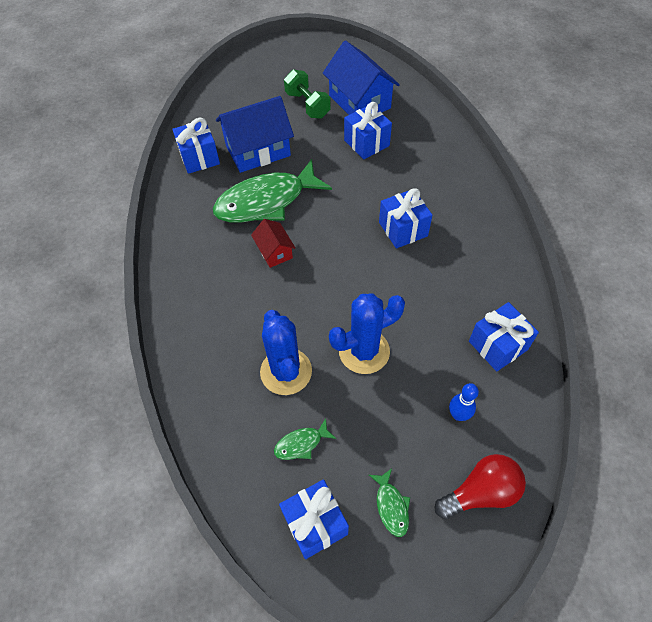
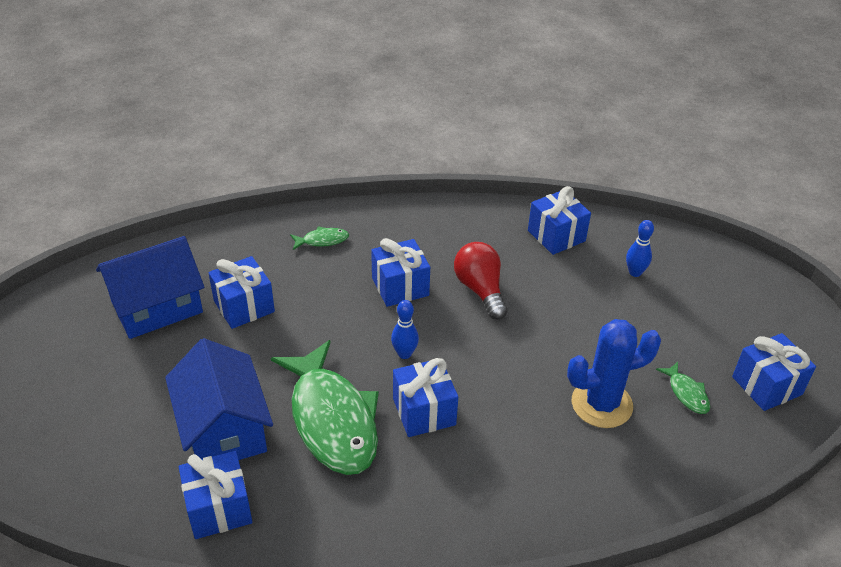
camera: 90 degrees left, 15 degrees down
(274, 251) = (424, 411): red house -> blue gift
(307, 105) = (141, 365): green dumbbell -> none
(330, 237) = (404, 354): none -> blue bowling pin
(364, 351) = (570, 334): blue cactus -> none
(391, 506) = (735, 328): green fish -> green fish (322, 240)
(480, 492) = (708, 269): red light bulb -> red light bulb (480, 290)

